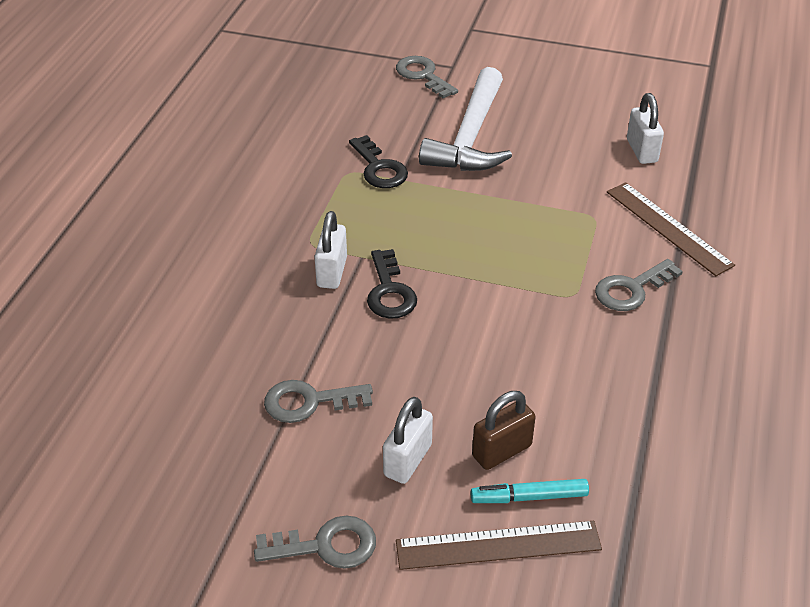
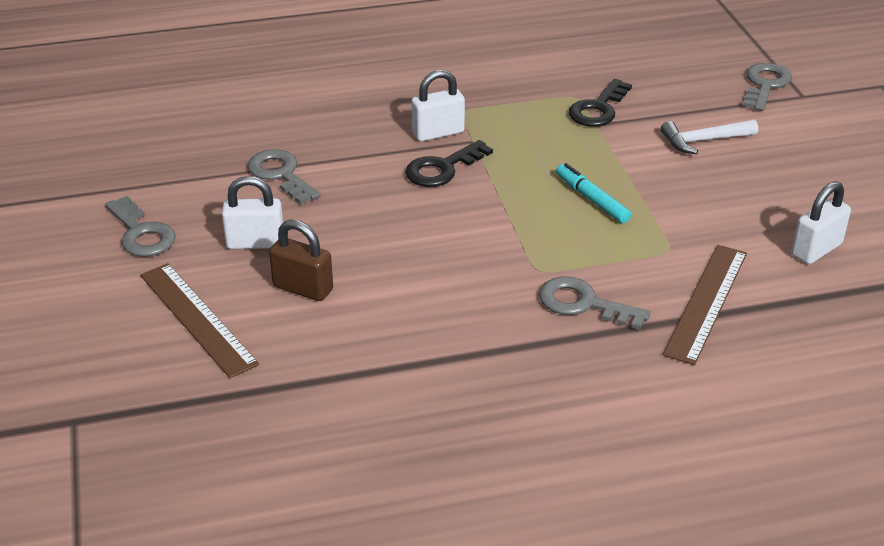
camera: 60 degrees right, 5 degrees down
(470, 137) = (703, 141): white hammer -> white hammer, size x0.53
(529, 497) = (261, 319): turquoise marker -> turquoise marker (592, 199)

